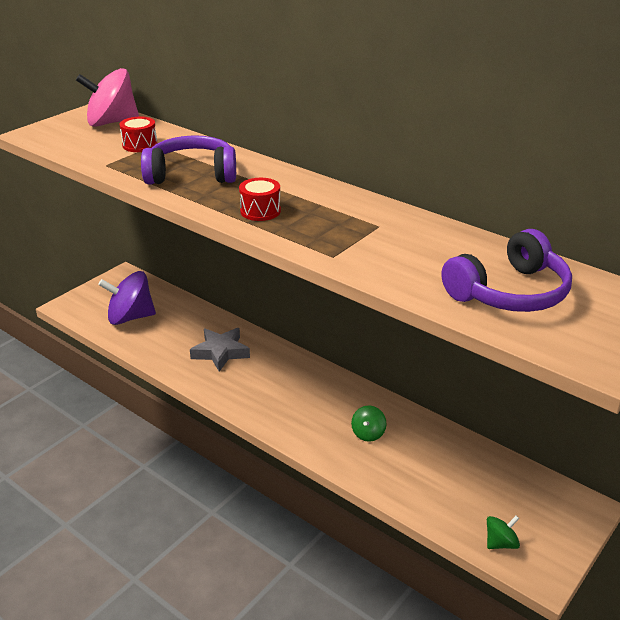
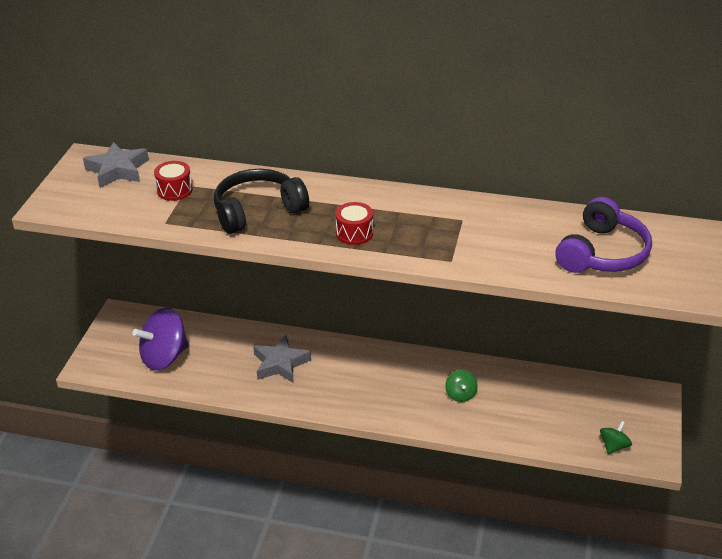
camera: 25 degrees left, 5 degrees up
(111, 122) = (118, 170): pink spinning top -> grey star
(192, 174) = (257, 211): purple headphones -> black headphones

